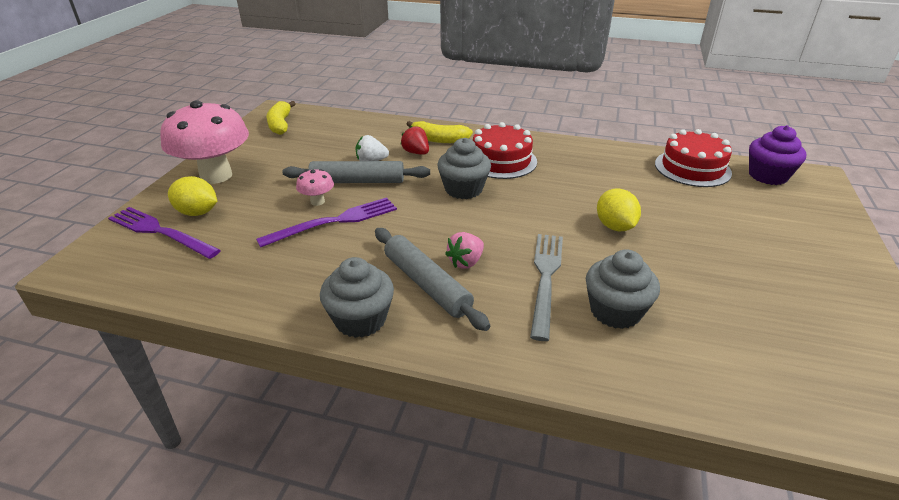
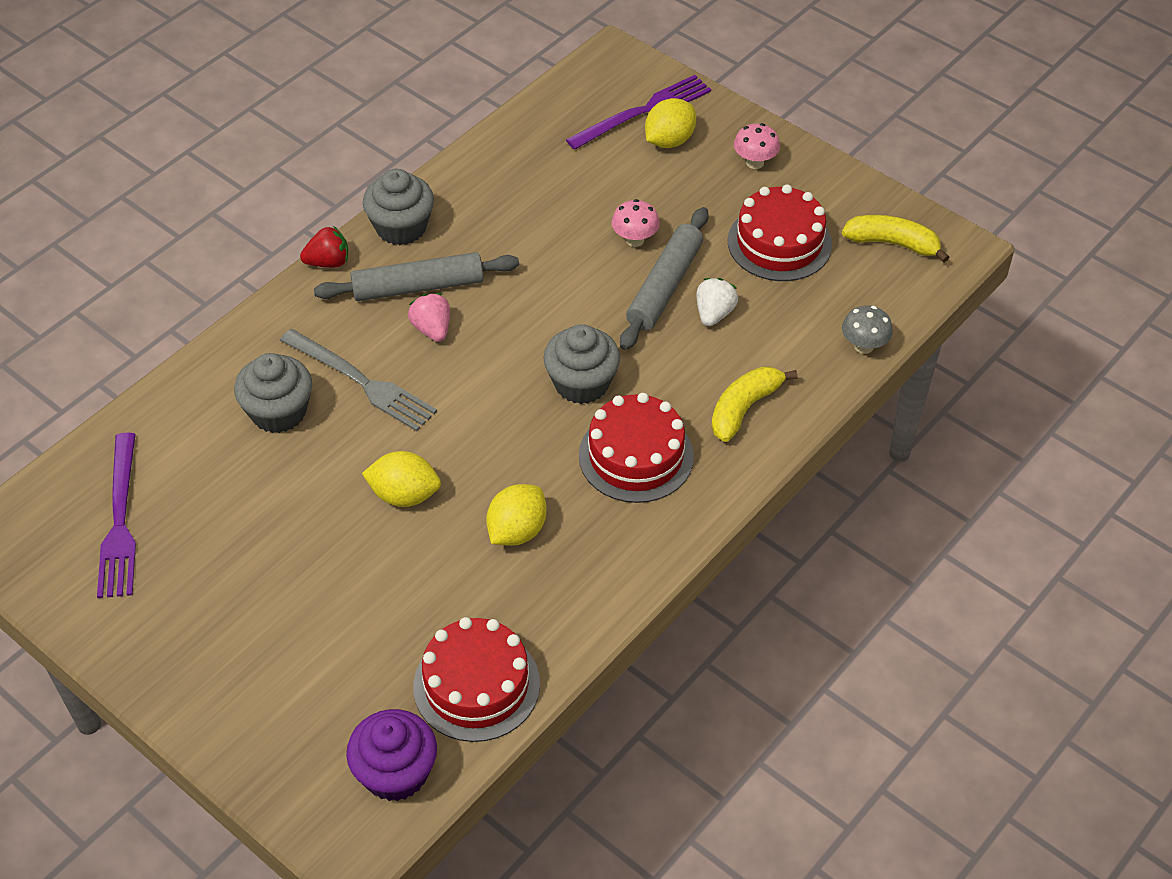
camera: 115 degrees right, 15 degrees up
(216, 176) = (755, 162): pink mushroom -> pink mushroom, size x0.43
(295, 154) = (779, 243): none -> red cake
(334, 222) = (579, 244): purple fork -> purple fork (120, 520)
(367, 119) = (864, 346): none -> grey mushroom
(416, 152) = (714, 369): red strawberry -> red strawberry (328, 262)
(591, 182) = (517, 531): none -> yellow lemon

